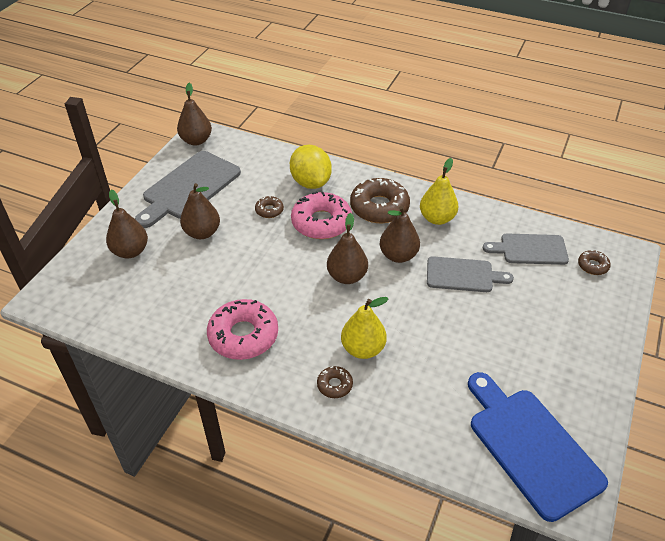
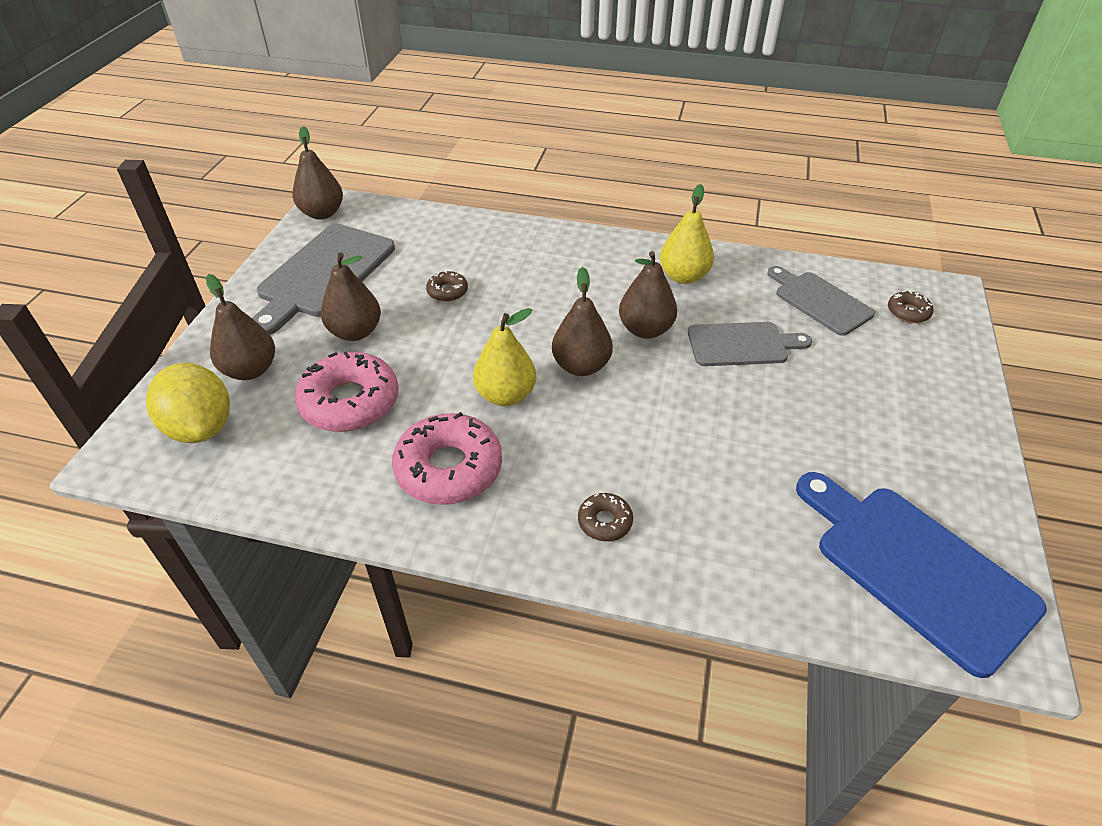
camera: 10 degrees left, 0 degrees up
(311, 182) = (497, 249): yellow lemon -> yellow lemon (201, 427)
(321, 222) = (526, 299): pink donut -> pink donut (350, 402)
(363, 349) = (632, 463): yellow pear -> yellow pear (505, 395)
(379, 207) = (601, 271): brown donut -> none
(530, 249) = (819, 301): grey cutting board -> grey cutting board turned 60 degrees clockwise

